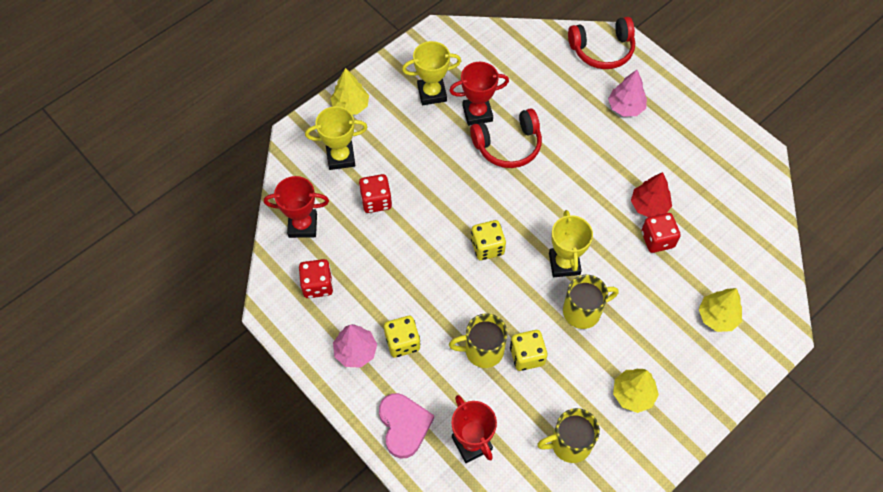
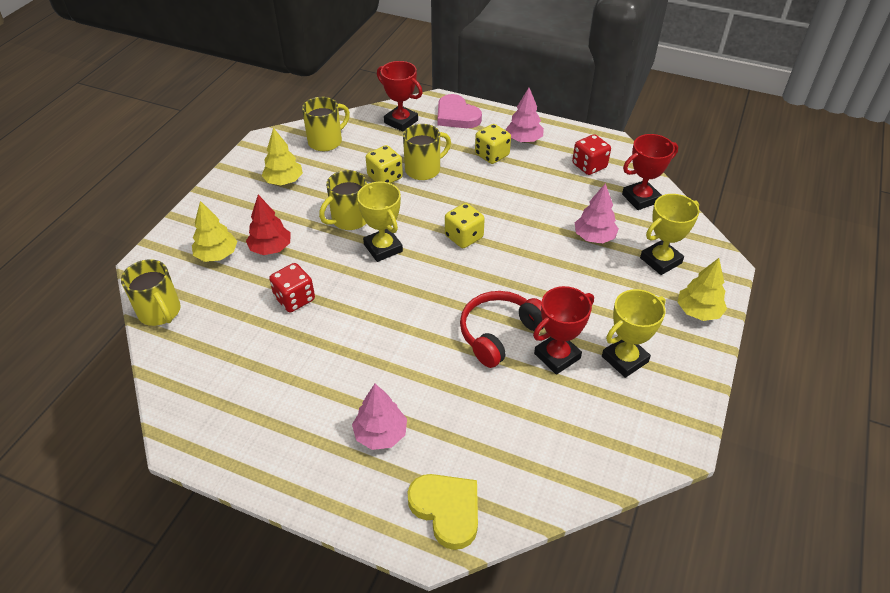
camera: 155 degrees right, 15 degrees down
(376, 201) = (594, 237): red dice -> pink tree
(602, 50) = (446, 510): red headphones -> yellow heart
(649, 206) = (313, 328): red tree -> red tree (271, 248)
(773, 271) = (160, 312): none -> yellow mug

